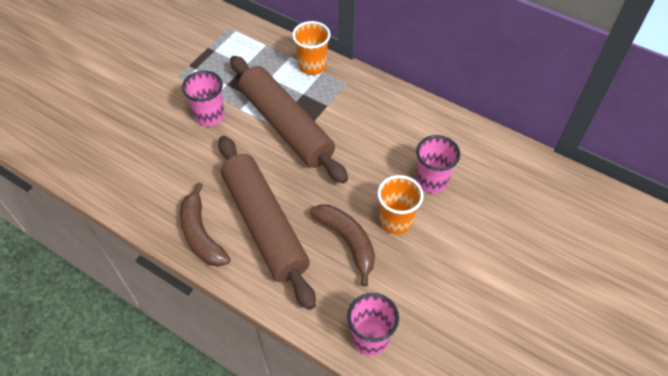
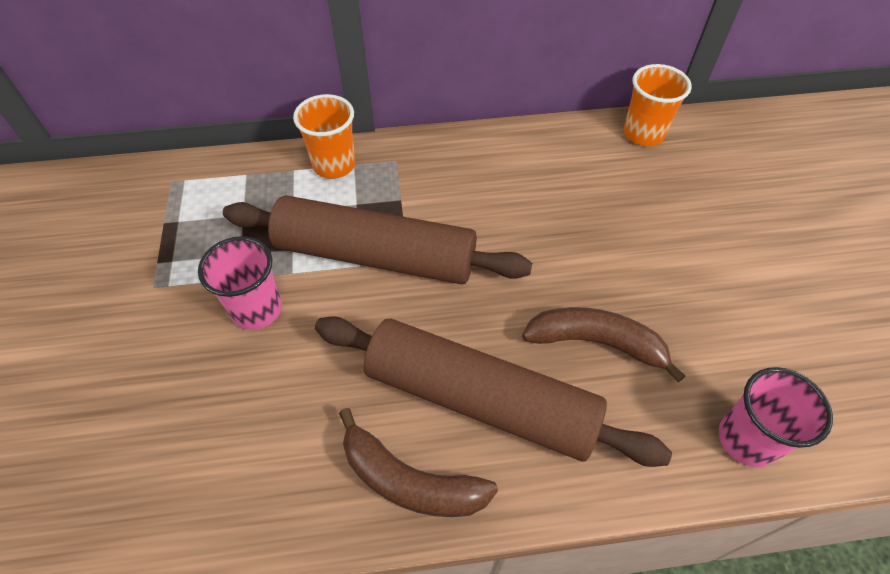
camera: 40 degrees left, 0 degrees up
(396, 221) = (619, 279): orange cup -> orange cup (643, 134)
(431, 181) = (604, 208): pink cup -> none

